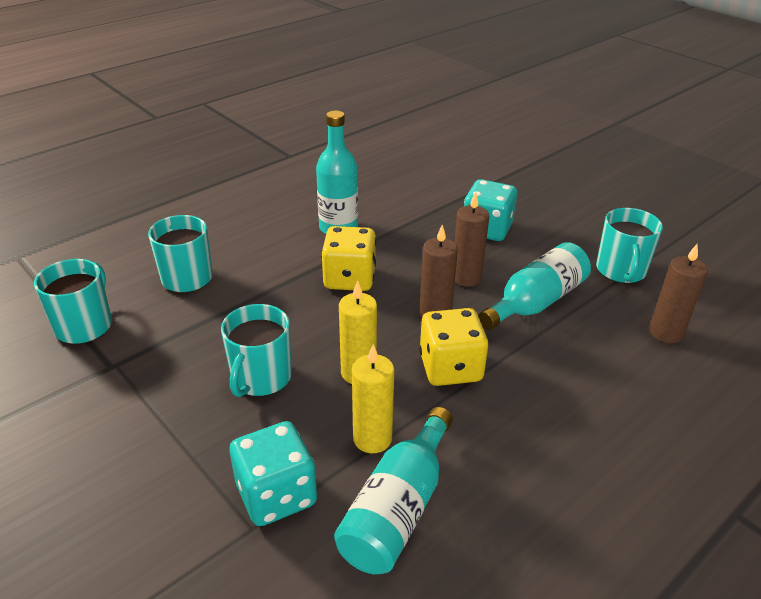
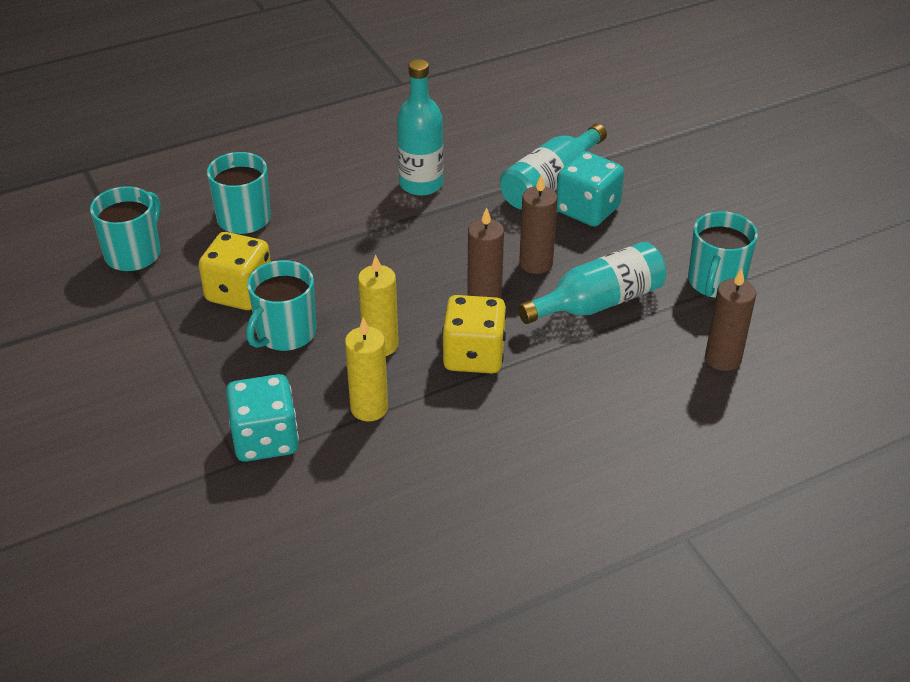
camera: 15 degrees right, 5 degrees up
(349, 279) = (410, 245): yellow dice -> yellow dice (239, 292)
(398, 508) = (368, 471): turquoise bottle -> turquoise bottle (550, 183)

